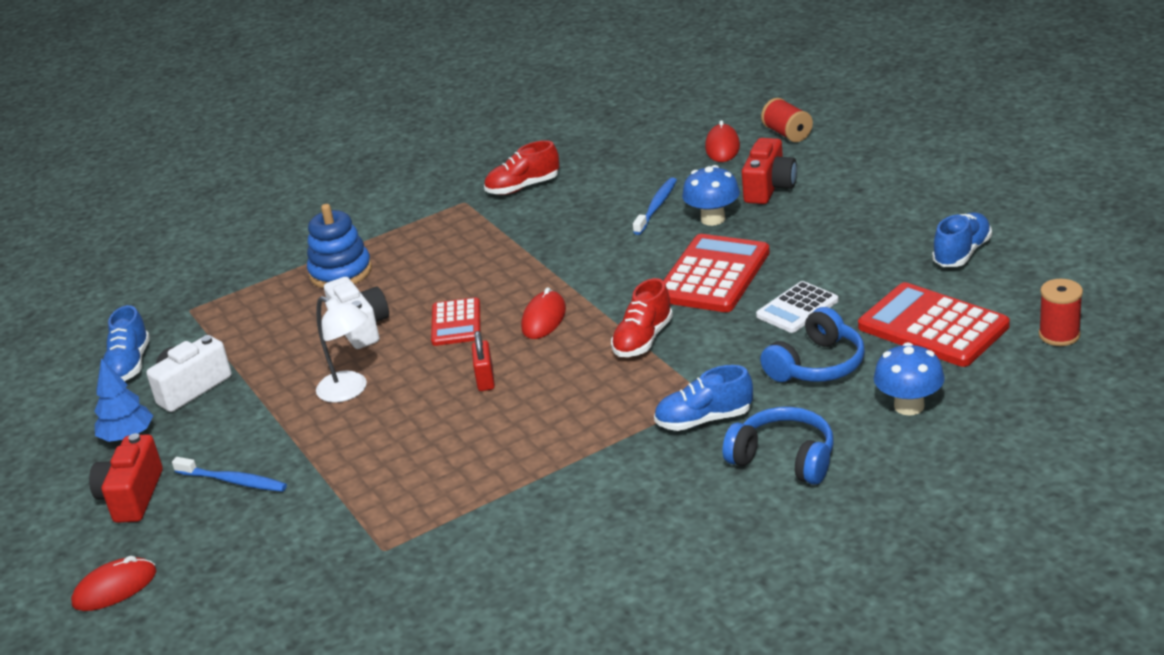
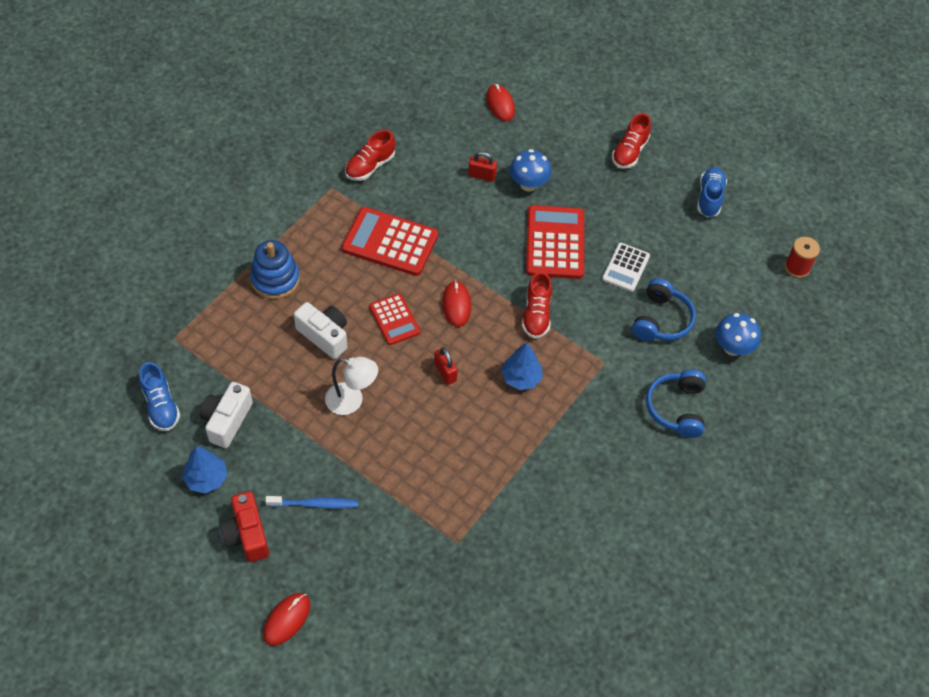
camera: 30 degrees left, 25 degrees up
(581, 398) = (521, 378): none -> blue tree
(656, 206) = (482, 176): blue toothbrush -> red padlock
(704, 420) = (611, 383): blue shoe -> none
(769, 188) = (553, 146): red camera -> none
(784, 459) = (676, 408): blue headphones -> blue headphones turned 90 degrees counterclockwise
(787, 134) = (541, 85): red spool -> none
(871, 201) = (629, 152): none -> red shoe
(933, 327) = (718, 272): red calculator -> red calculator (390, 242)

